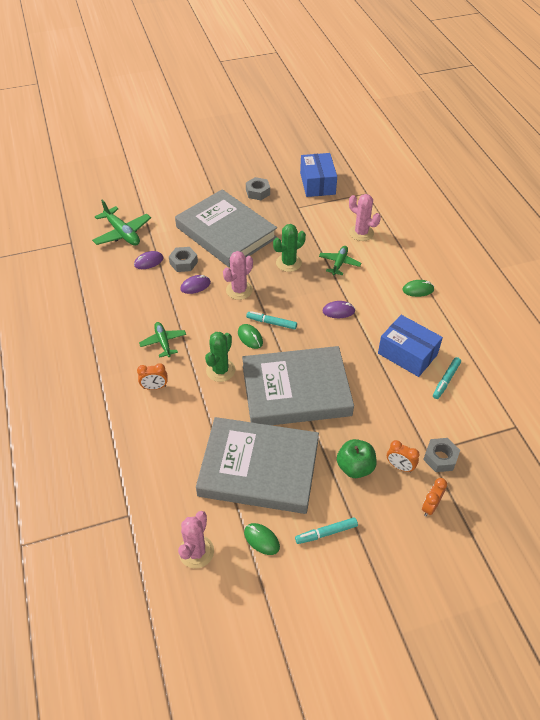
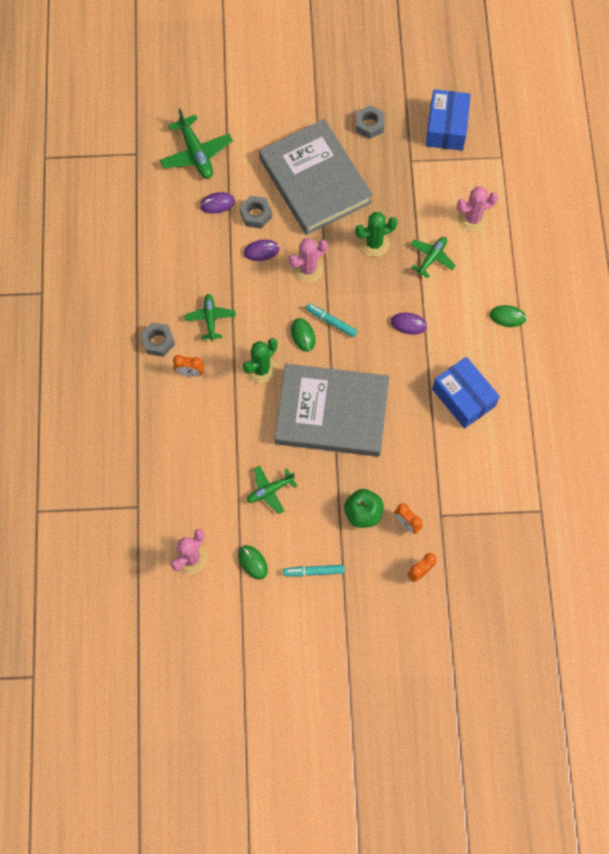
camera: 15 degrees right, 20 degrees up
(259, 468) = (270, 490): grey book -> green plane
(361, 233) = (472, 218): pink cactus -> pink cactus turned 75 degrees counterclockwise
(440, 458) = (450, 524): grey nut -> grey nut (158, 342)
(446, 380) = (491, 440): turquoise marker -> none

